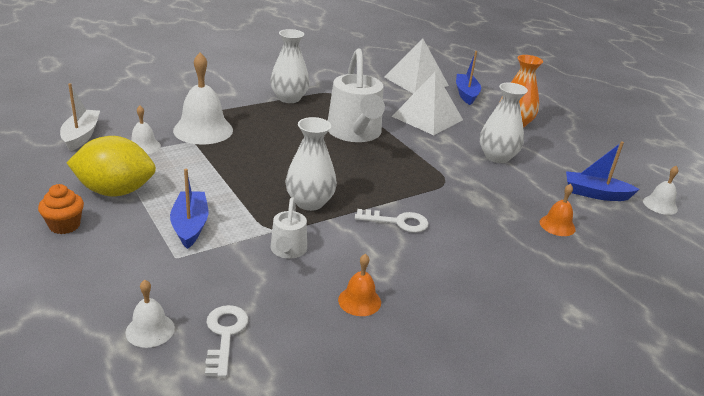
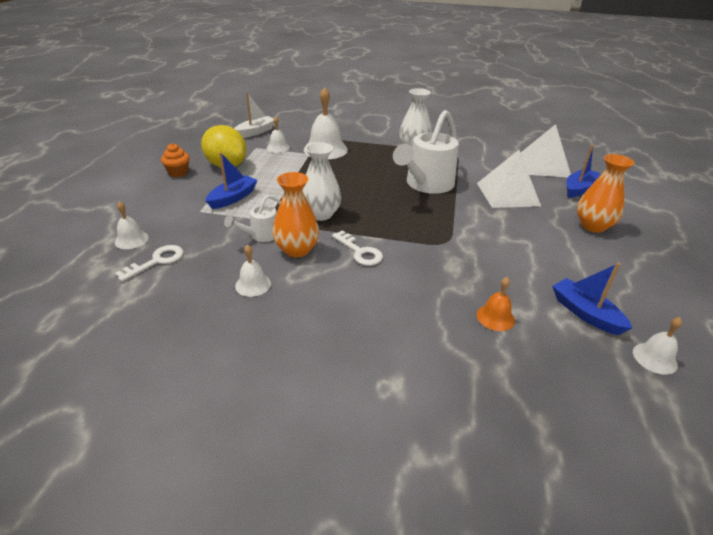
camera: 45 degrees right, 5 degrees up
(344, 247) = (297, 250): none -> orange vase
(359, 301) = (253, 284): orange bell -> white bell
(497, 157) = (526, 244): white vase -> none

